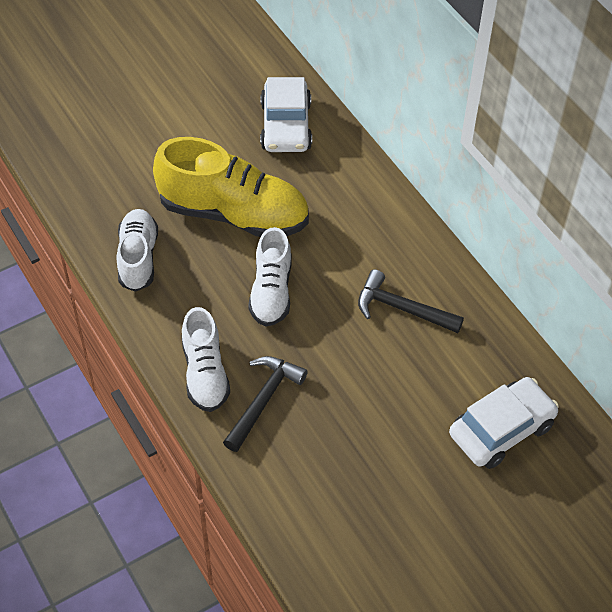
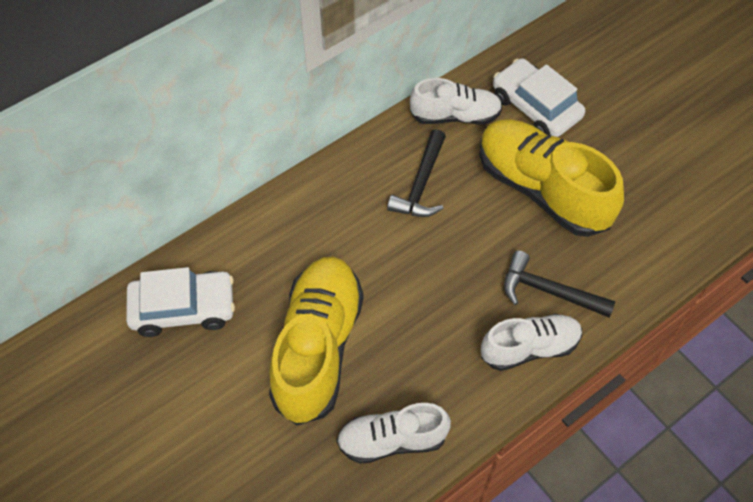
camera: 95 degrees left, 5 degrees up
(271, 291) = (418, 298): white shoe -> white shoe (455, 116)
(387, 416) = (541, 189): none -> yellow shoe

